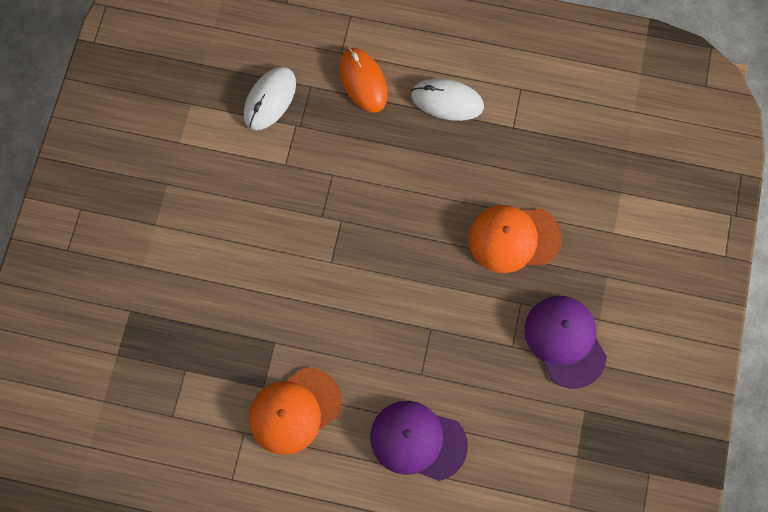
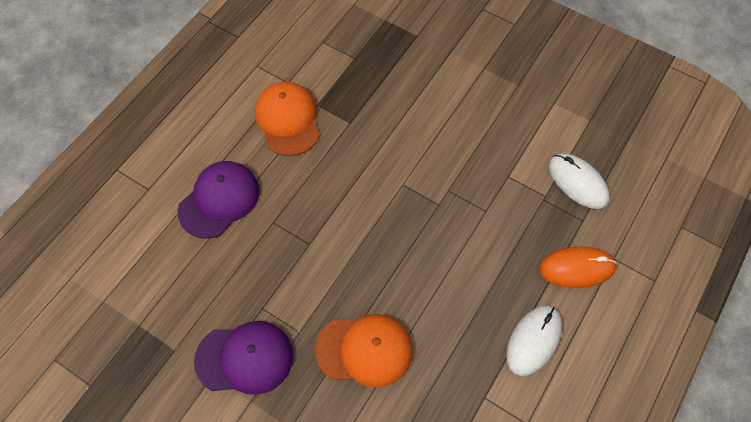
camera: 110 degrees right, 10 degrees down
(514, 238) = (364, 350): orange cap -> orange cap turned 75 degrees clockwise

